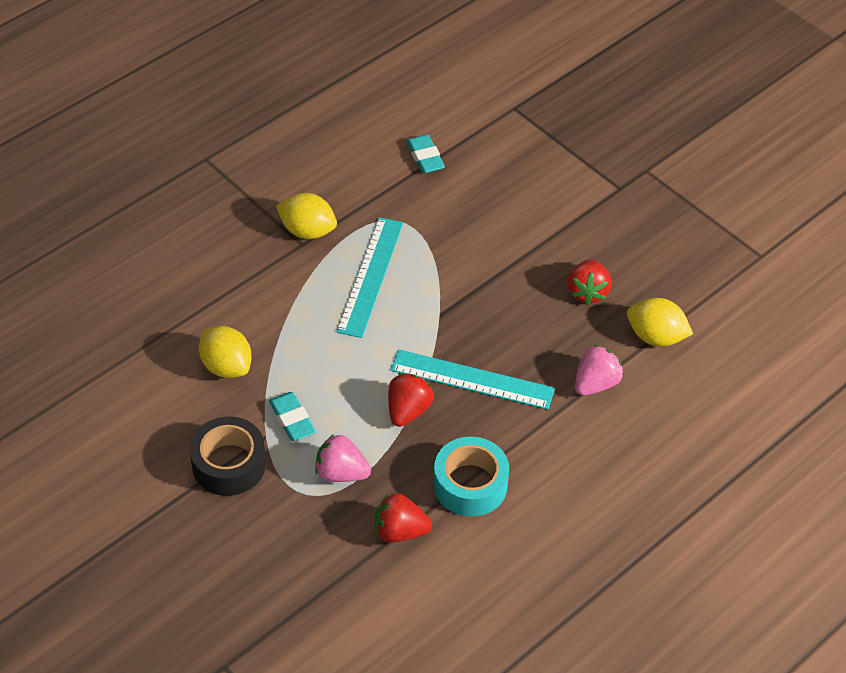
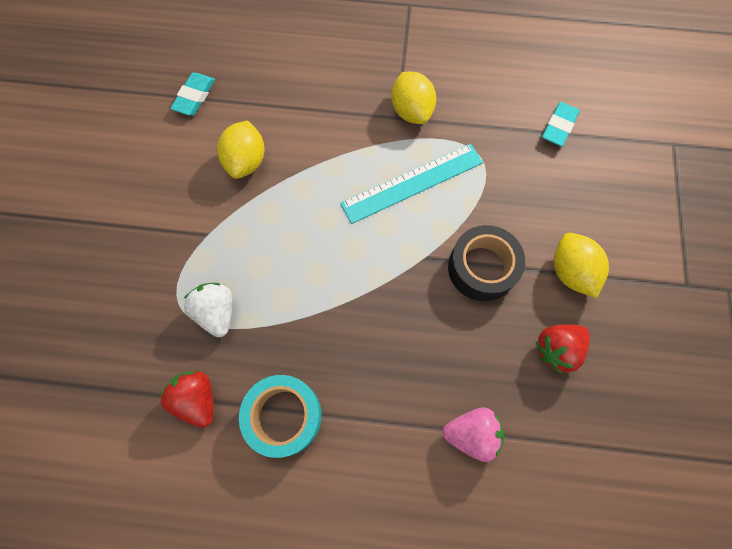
camera: 50 degrees right, 20 degrees up
(229, 464) = (163, 232): black tape -> black tape (482, 268)
(292, 419) = (237, 239): turquoise eraser -> turquoise eraser (194, 97)
(341, 473) = (217, 312): pink strawberry -> white strawberry
(408, 410) = (314, 311): red strawberry -> none
(472, 379) = (385, 333): turquoise ruler -> none
(655, 337) = (568, 444): yellow lemon -> yellow lemon (570, 271)

